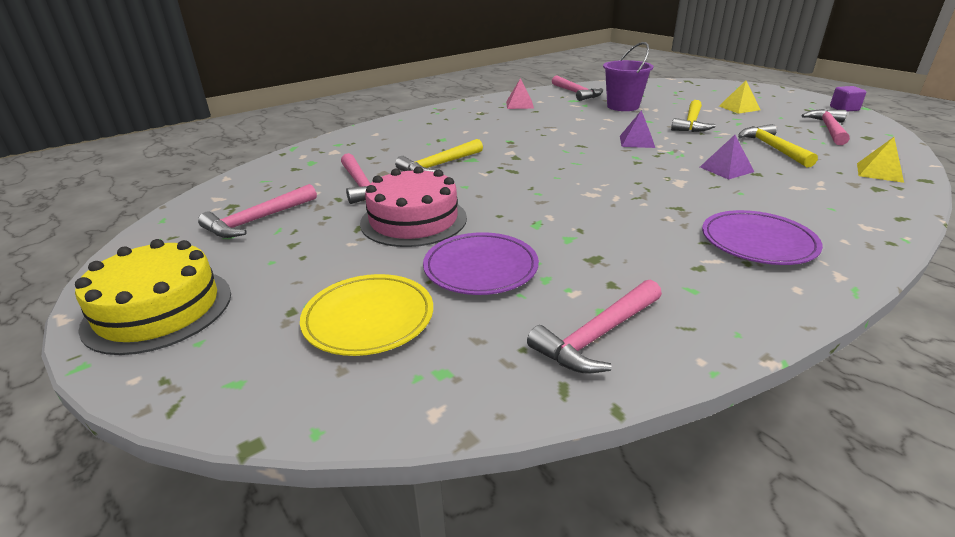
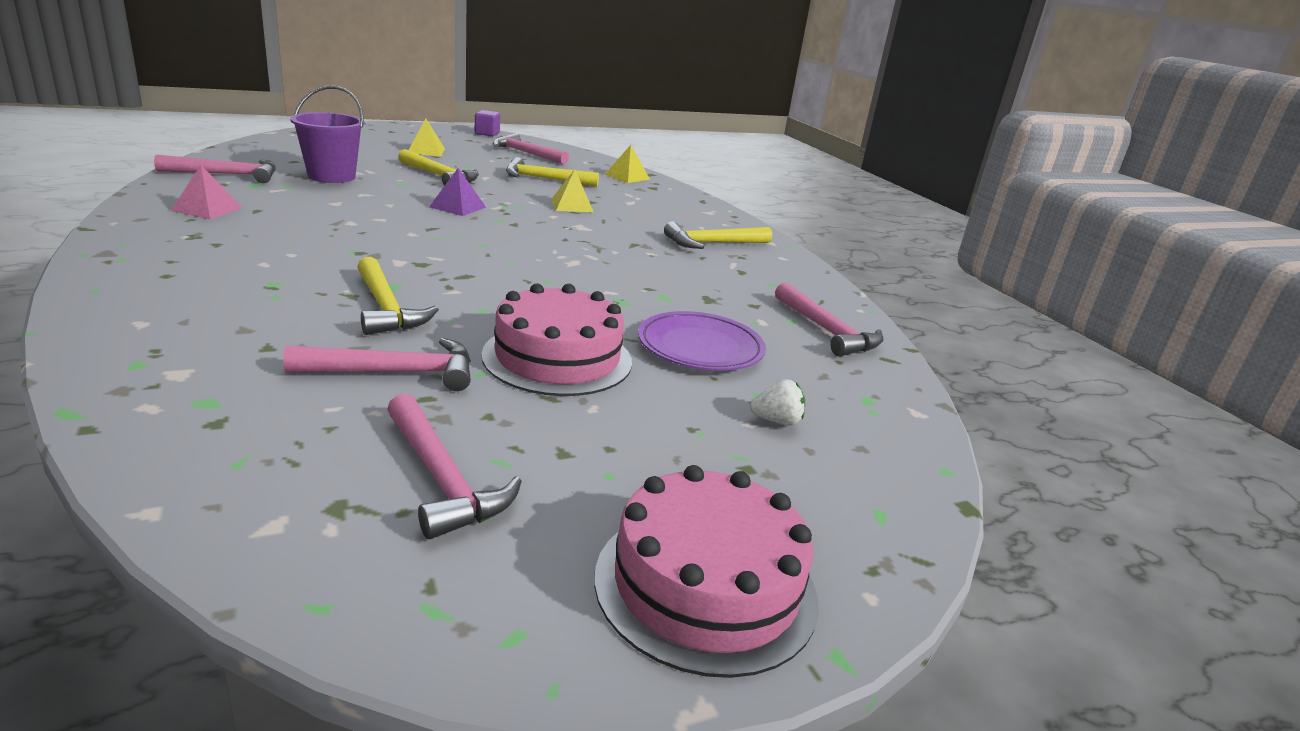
camera: 80 degrees left, 5 degrees down
(158, 309) = (705, 585): yellow cake -> pink cake
(368, 318) = (776, 421): yellow plate -> white strawberry
(726, 169) = (572, 205): purple pyramid -> yellow pyramid
(758, 242) = (713, 243): purple plate -> yellow hammer

